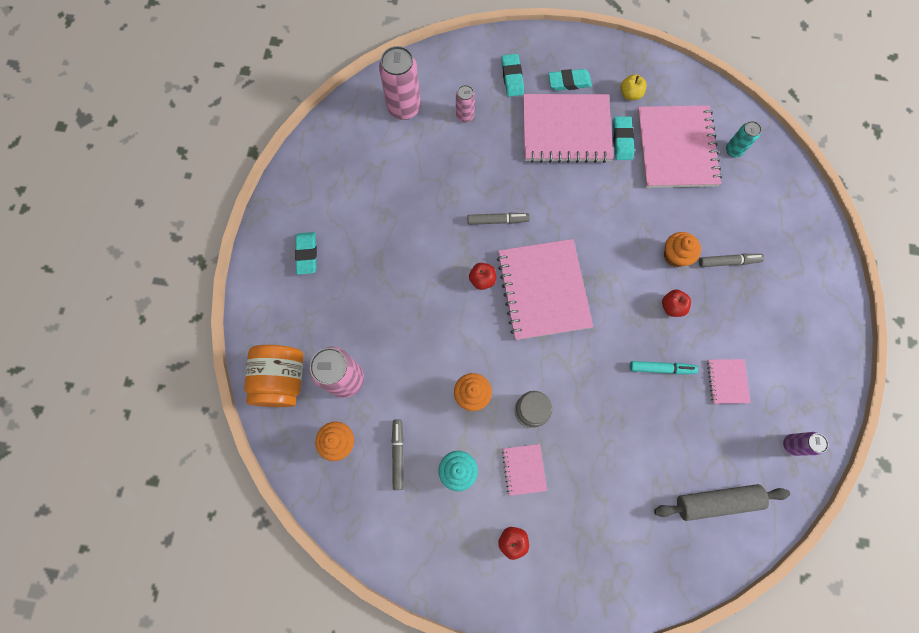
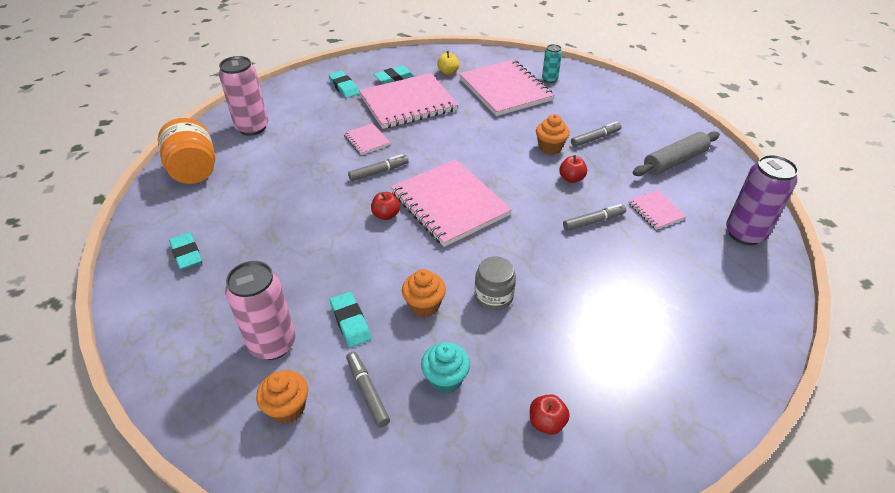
camera: 25 degrees left, 30 degrees down
(282, 380) = (190, 373): orange jar -> orange jar (194, 170)
(465, 116) = (313, 118): pink can -> none
(523, 469) = (517, 349): pink notebook -> pink notebook (366, 140)
(622, 140) = (458, 96): turquoise eraser -> turquoise eraser (350, 322)
(661, 368) = (593, 221): turquoise marker -> grey marker
(716, 501) = (720, 300): grey rolling pin -> grey rolling pin (674, 161)
(791, 444) = (744, 234): purple can -> purple can, size x1.85

